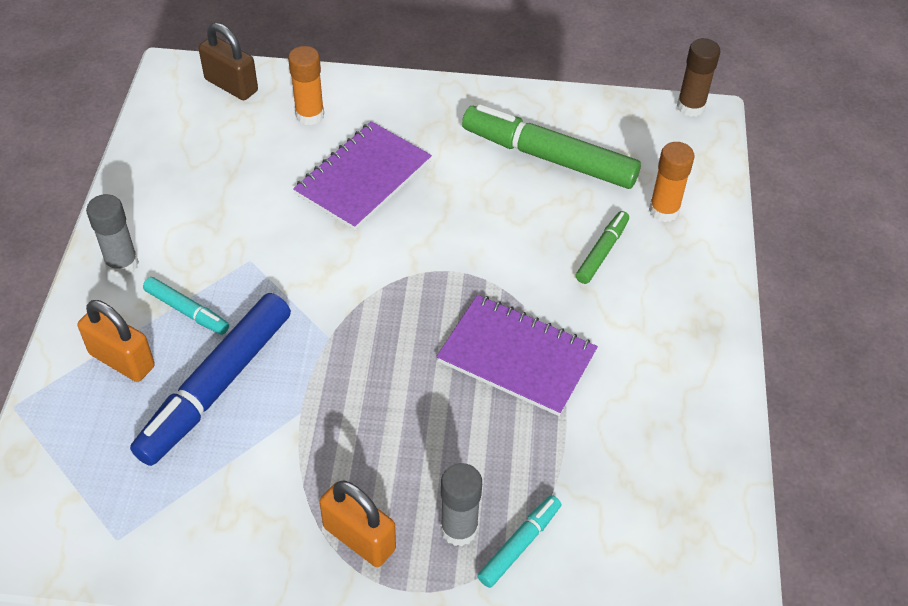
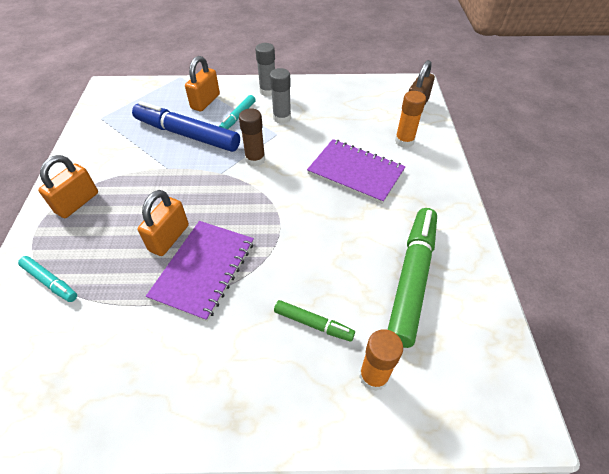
camera: 85 degrees right, 0 degrees up
(455, 400) = (169, 238): none -> orange padlock
(459, 529) = (71, 248): grey glue stick -> grey glue stick (282, 118)
(690, 107) = (531, 404): brown glue stick -> brown glue stick (255, 159)

